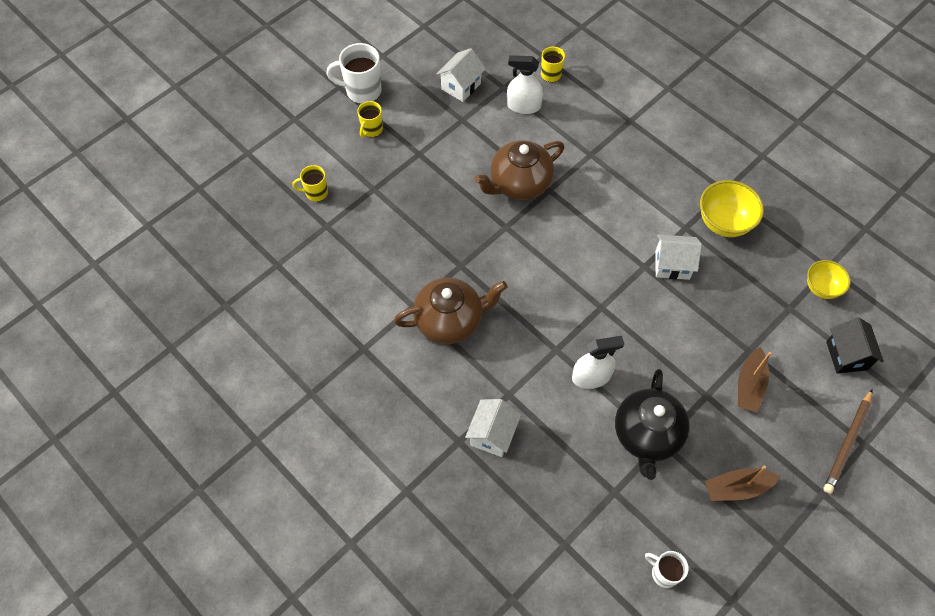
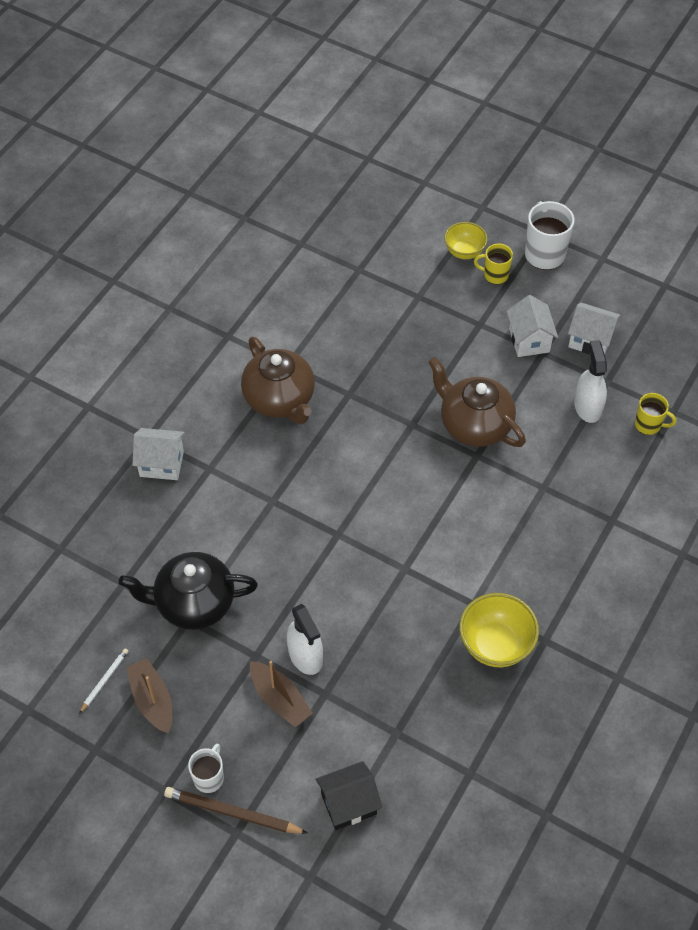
camera: 75 degrees right, 5 degrees down
(316, 193) = (396, 250): yellow mug -> none
(591, 377) = (249, 539): white spray bottle -> white spray bottle (305, 655)
(664, 573) = (46, 642): white mug -> white mug (209, 777)
(672, 265) = (416, 597): white house -> white house (529, 340)
(712, 526) = (104, 680): none -> white pencil
(749, 385) = (280, 699): brown boat -> brown boat turned 135 degrees counterclockwise
(821, 288) = (436, 767): yellow bowl -> yellow bowl (464, 252)

